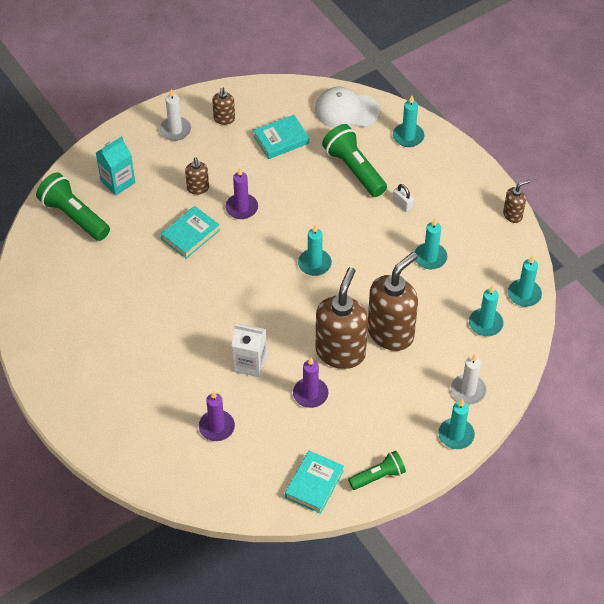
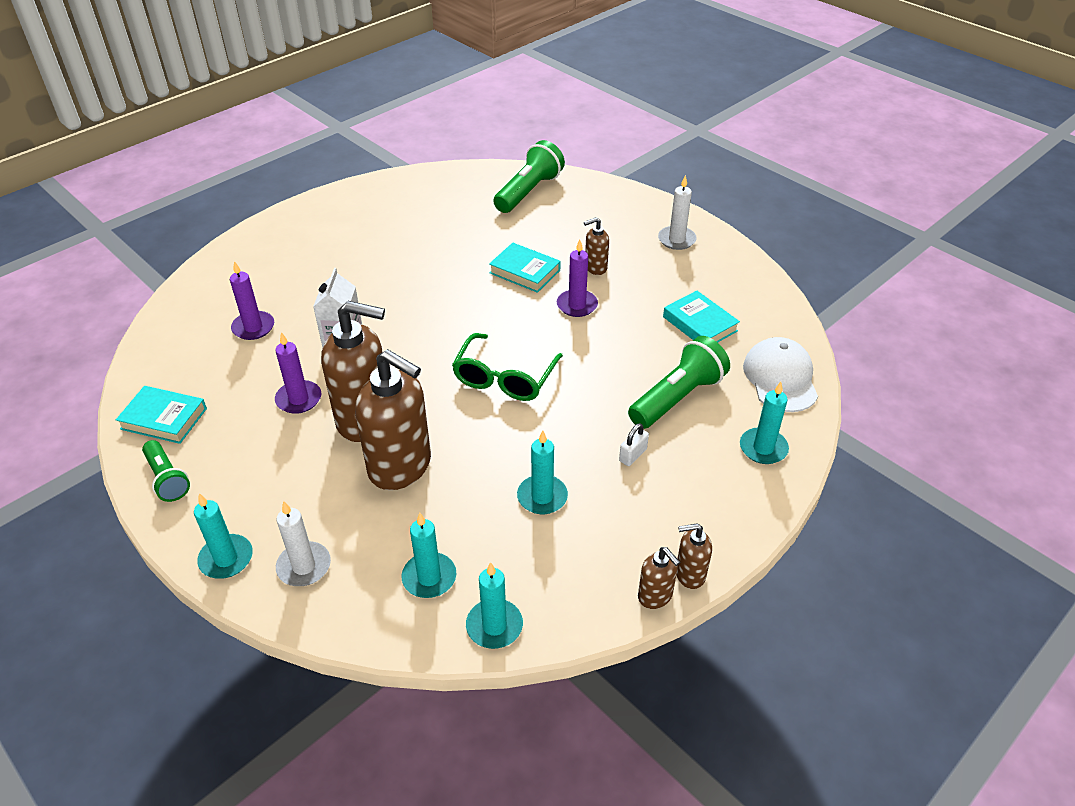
camera: 80 degrees right, 10 degrees down
(118, 182) = (585, 212): turquoise carton -> none
(224, 119) = (711, 273): brown soap dispenser -> brown soap dispenser (689, 574)
(314, 264) = (504, 378): turquoise candle -> green glasses

